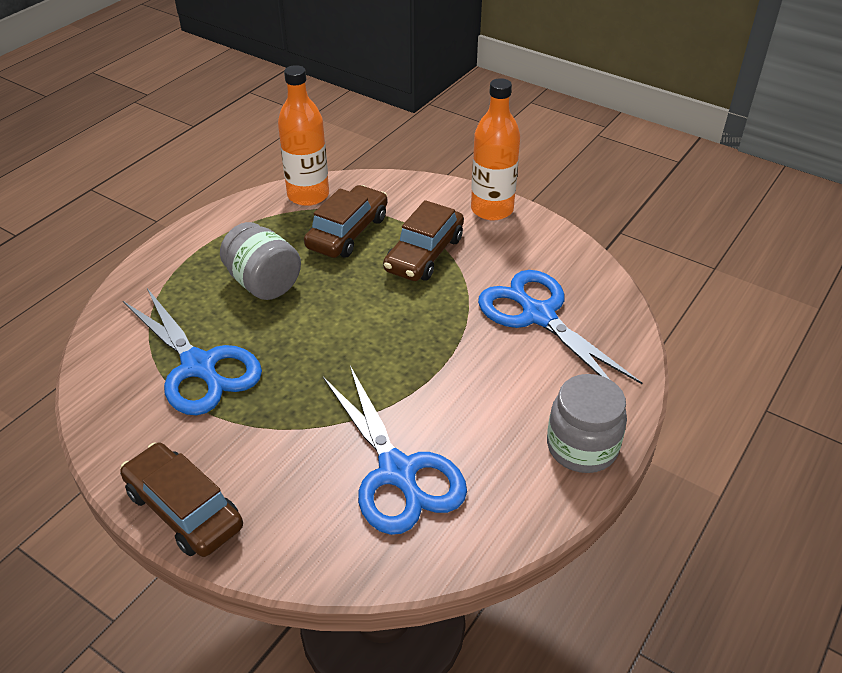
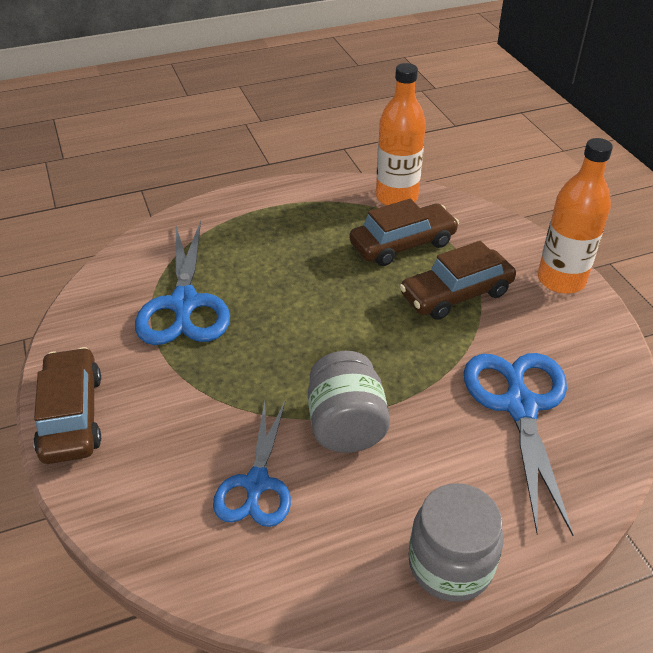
camera: 35 degrees right, 0 degrees up
(264, 283) = (293, 258): grey jar -> grey jar (346, 425)
(397, 472) = (256, 483): blue scissors -> blue scissors, size x0.67

